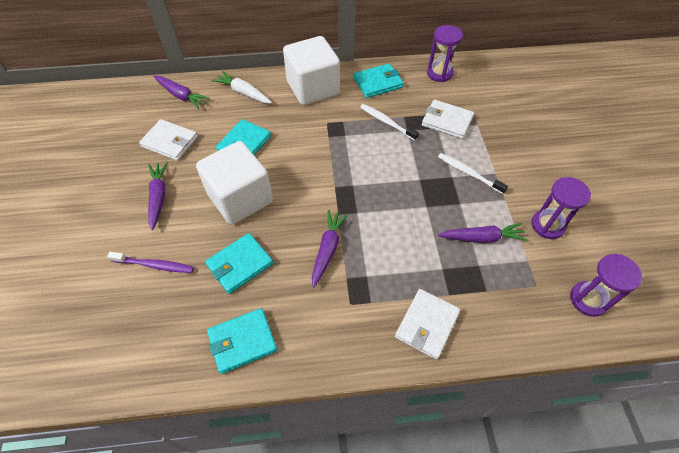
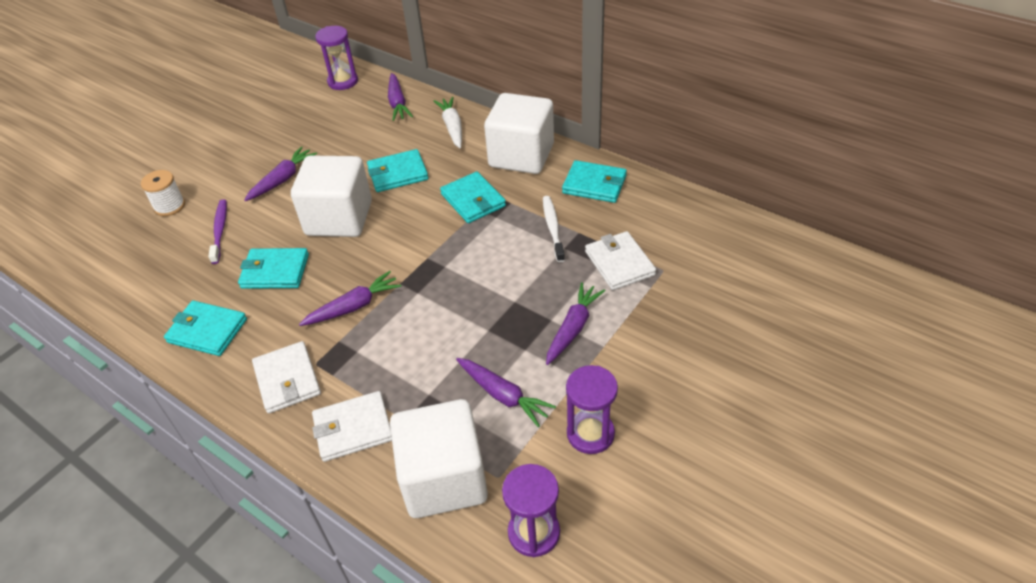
camera: 45 degrees right, 10 degrees down
(81, 275) = (169, 206): none -> white spool
(154, 265) = (220, 231): purple toothbrush -> purple toothbrush turned 150 degrees counterclockwise
(170, 142) = (343, 138): white wallet -> white wallet (287, 379)
(317, 133) = (473, 200): none -> turquoise wallet
(439, 73) = (678, 210): purple hourglass -> purple hourglass (343, 81)
(469, 173) = (573, 328): white toothbrush -> purple carrot
(512, 310) = (444, 479): none -> white cube

